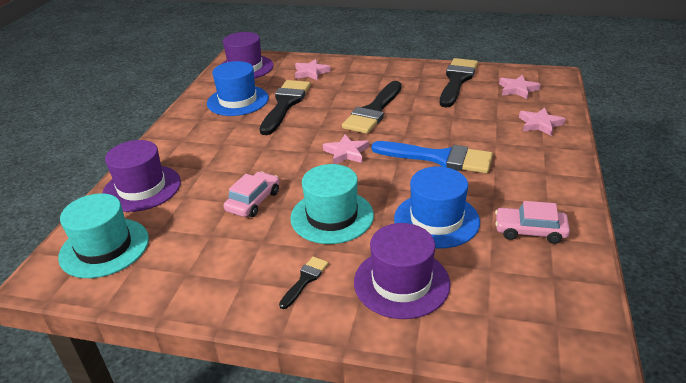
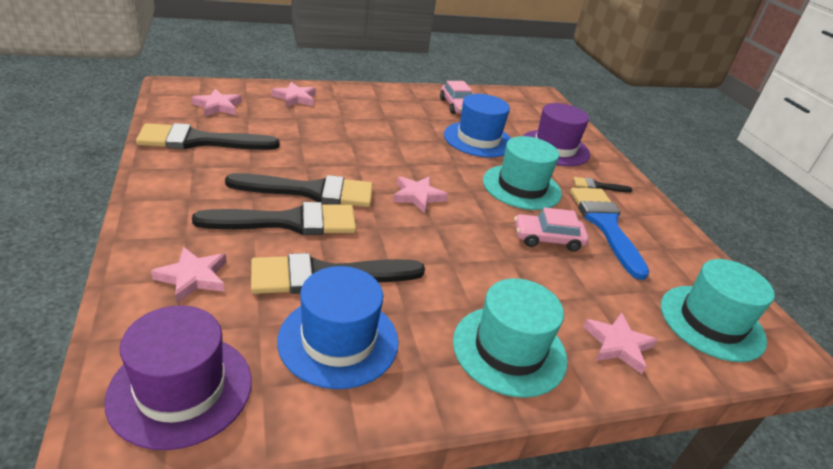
camera: 125 degrees left, 0 degrees up
(142, 188) = (618, 345): purple hat -> pink star
(182, 146) = (509, 350): none -> turquoise hat
(342, 100) = (289, 222): none -> black brush
(439, 158) = (389, 143): blue brush -> blue brush (605, 225)

